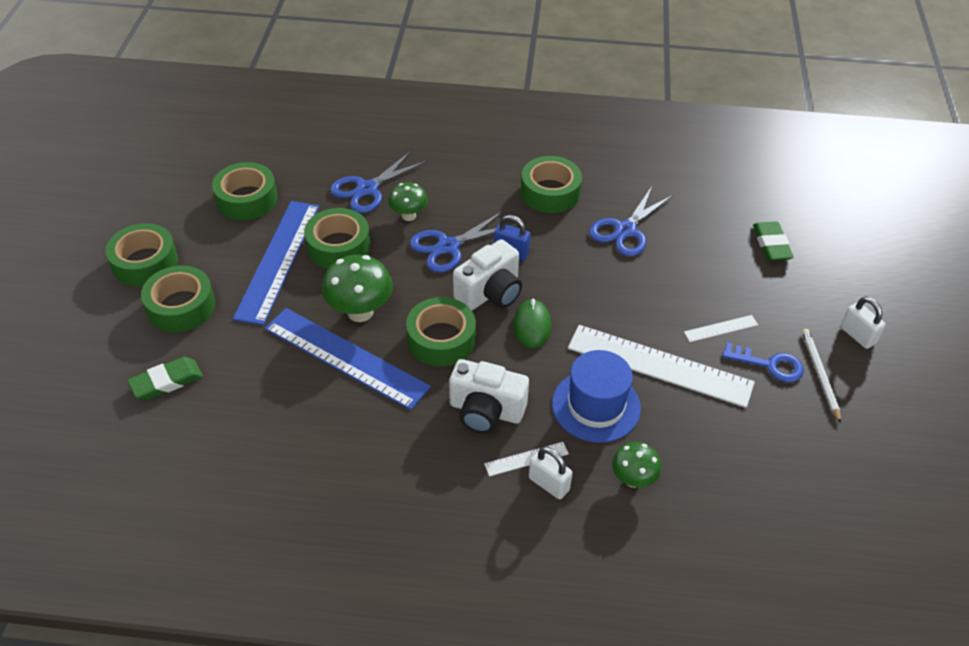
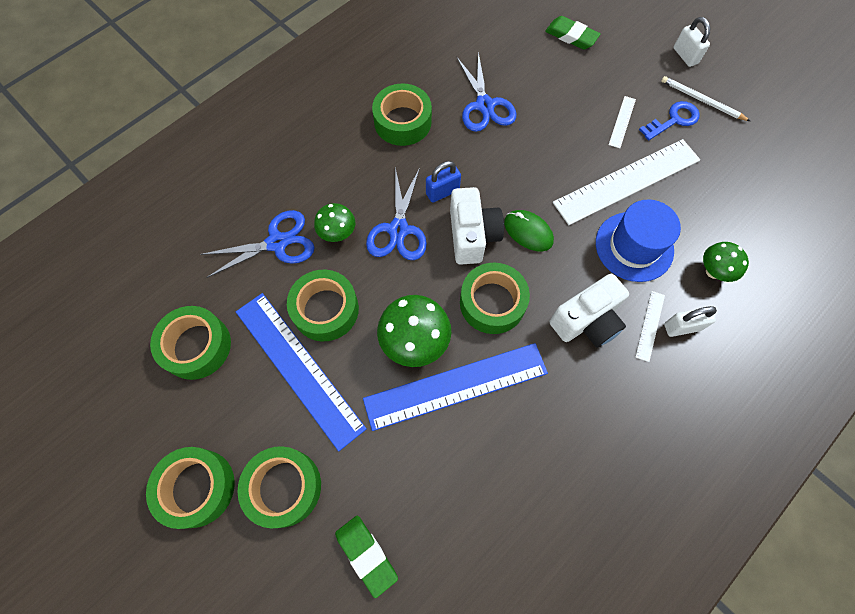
camera: 50 degrees left, 20 degrees up
(166, 381) = (366, 555): green eraser -> green eraser turned 45 degrees counterclockwise
(367, 189) = (277, 243): blue scissors -> blue scissors turned 105 degrees counterclockwise
(857, 335) = (685, 56): white padlock -> white padlock turned 60 degrees clockwise

